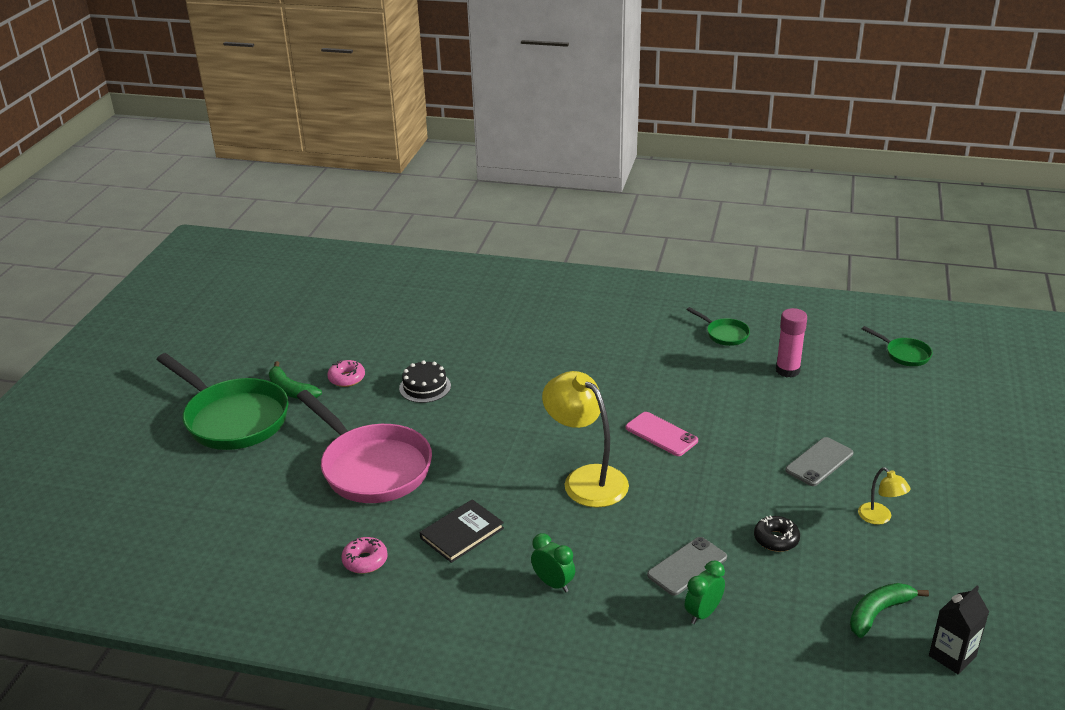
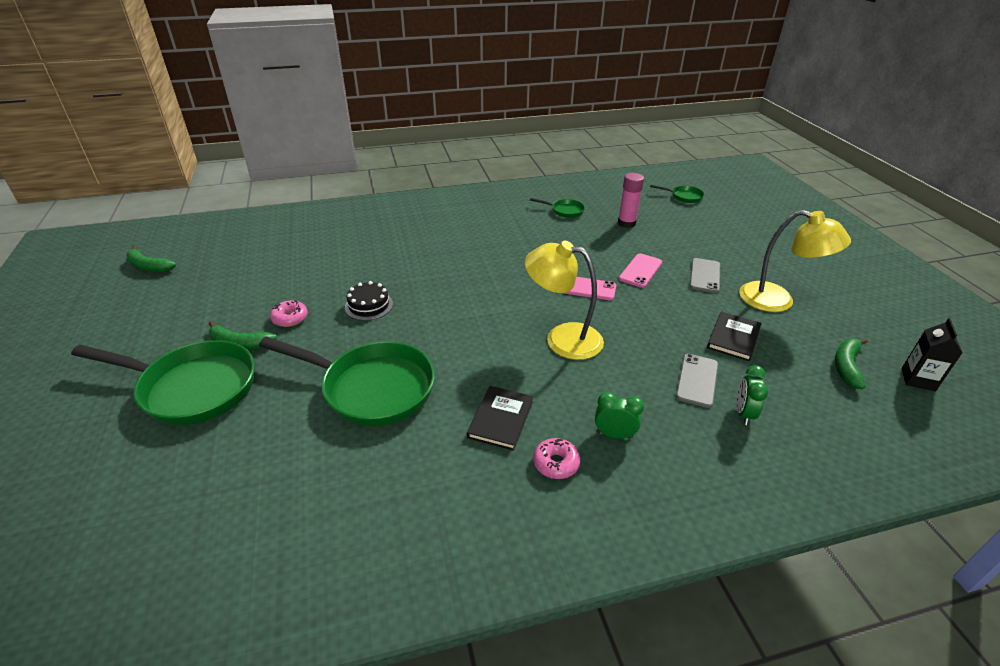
camera: 30 degrees left, 5 degrees up
(259, 290) = (149, 266): none -> green banana
(365, 561) = (431, 481): pink donut -> pink donut (556, 463)
(372, 467) = (371, 388): pink pan -> green pan
(745, 433) = (640, 271): none -> pink phone
(776, 539) = (733, 338): black donut -> black book
(880, 518) = (777, 301): yellow lamp -> yellow lamp, size x2.07

